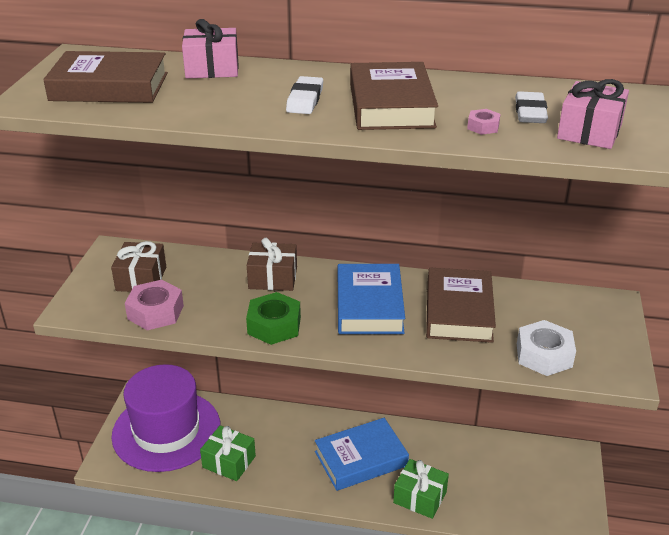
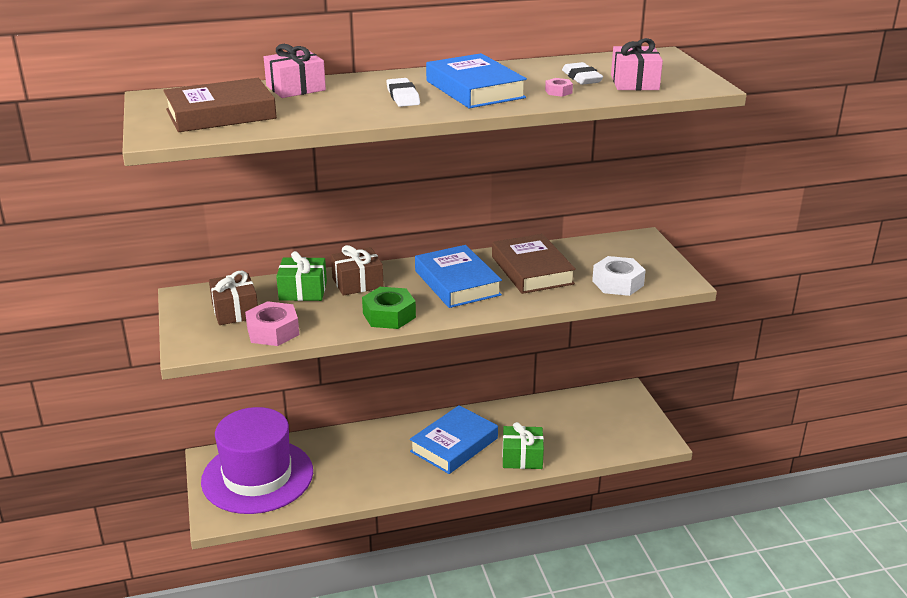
camera: 25 degrees left, 5 degrees down
(229, 462) = (336, 482): green gift -> green gift (303, 291)
(391, 105) = (474, 89): brown book -> blue book

